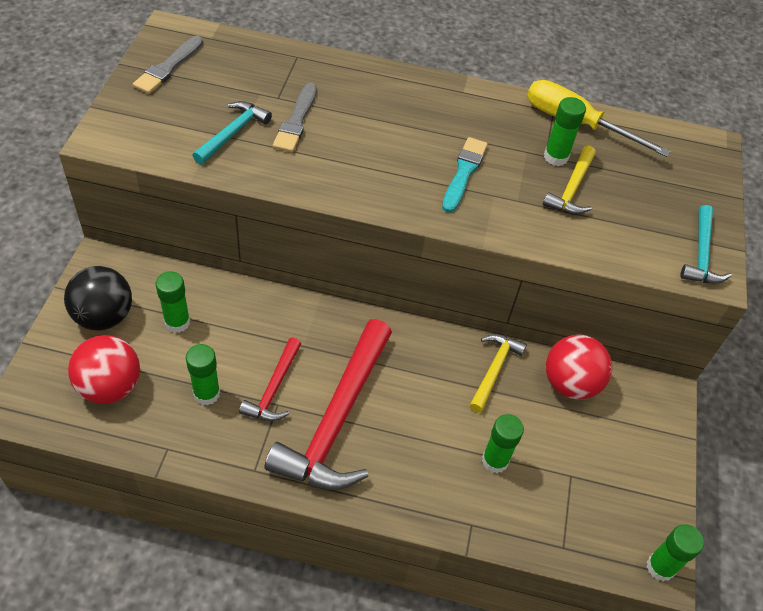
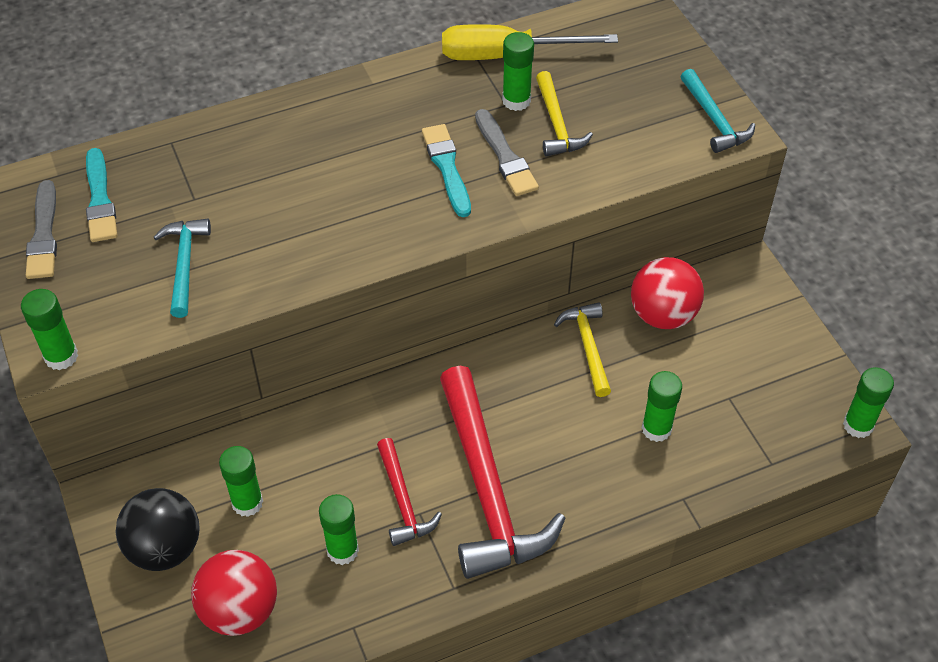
camera: 30 degrees left, 0 degrees up
(106, 143) = (61, 356): none -> green glue stick
(221, 66) = (100, 199): none -> turquoise brush
(296, 121) = (237, 212): grey brush -> grey brush (505, 156)

